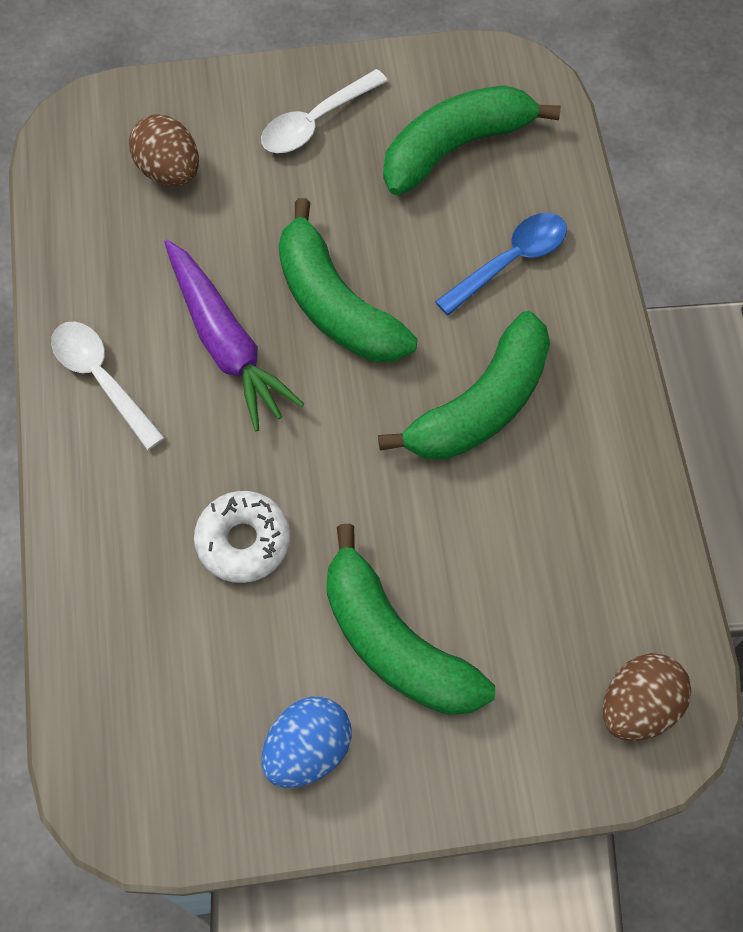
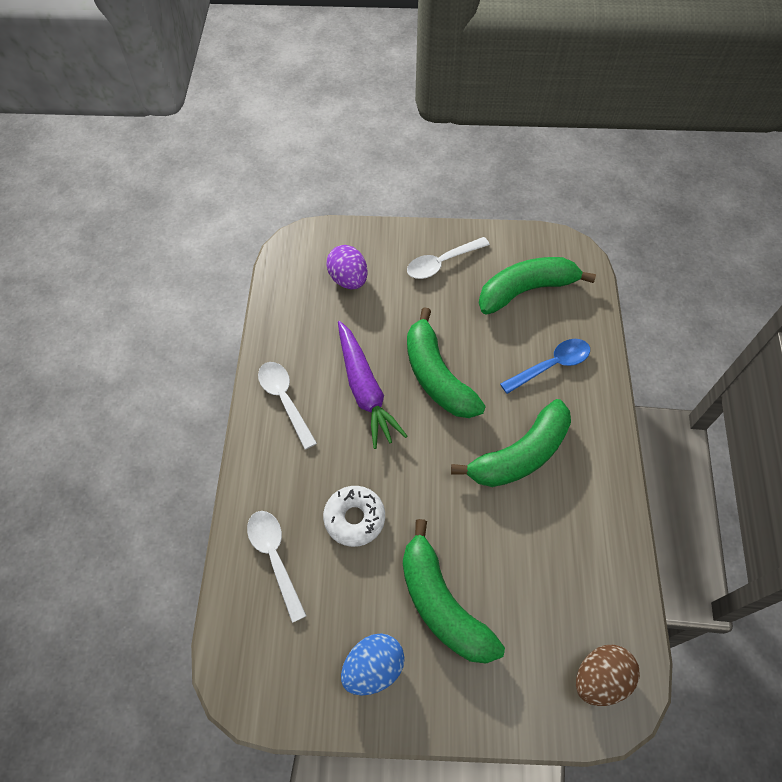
camera: 10 degrees right, 5 degrees down
(131, 619) = (274, 557): none -> white spoon
(169, 170) = (348, 279): brown egg -> purple egg

